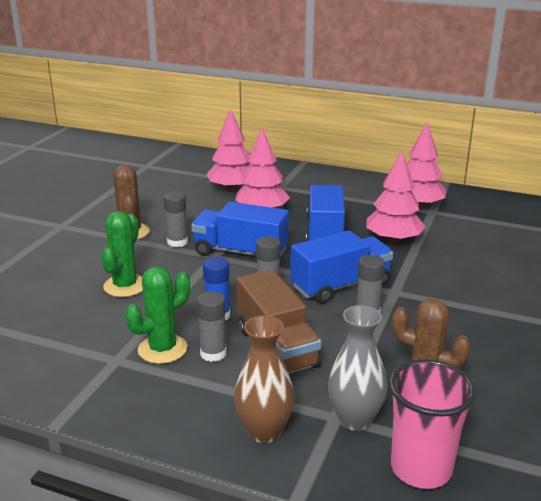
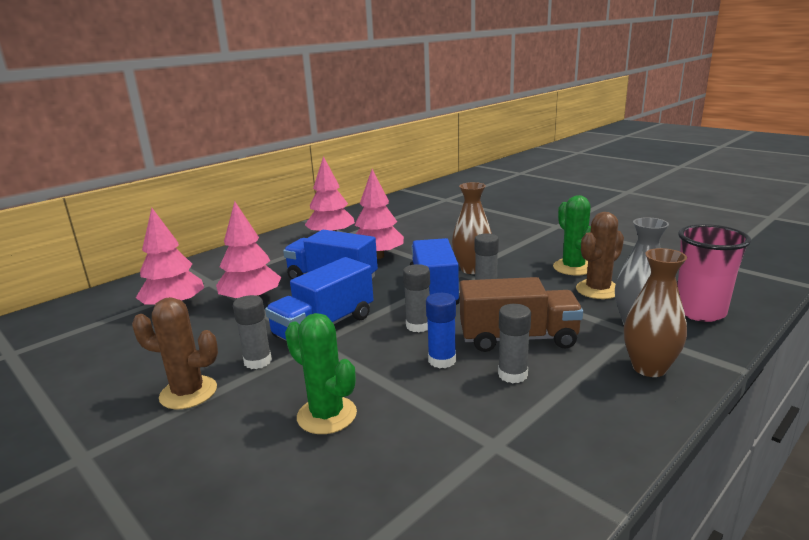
camera: 65 degrees left, 5 degrees down
(162, 349) = (488, 406): green cactus -> green cactus (573, 267)
(408, 297) = (472, 269): none -> brown vase

